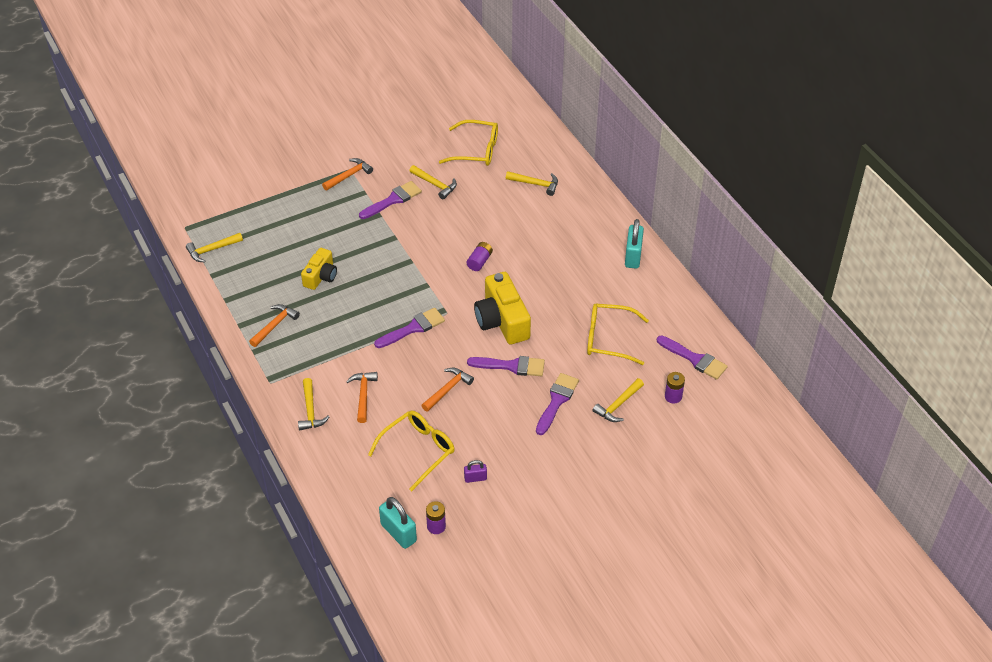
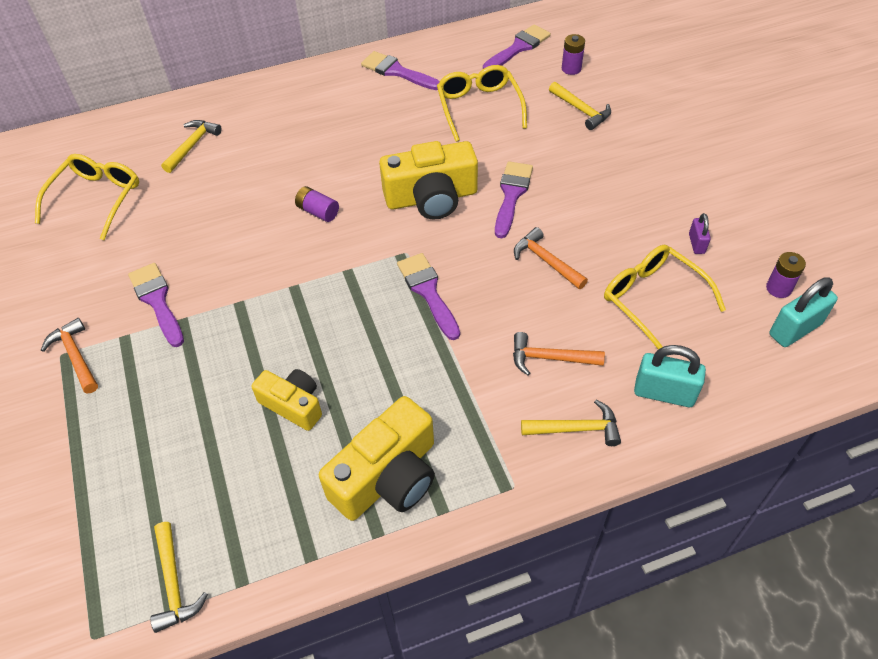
camera: 80 degrees left, 5 degrees up
(275, 325) = (387, 477): orange hammer -> yellow camera
(435, 184) = (146, 249): yellow hammer -> none
(557, 401) = (572, 159): purple brush -> purple brush (397, 71)
(609, 339) = (479, 107): yellow glasses -> yellow glasses turned 150 degrees clockwise
(633, 256) = (351, 75): turquoise padlock -> turquoise padlock (664, 393)

